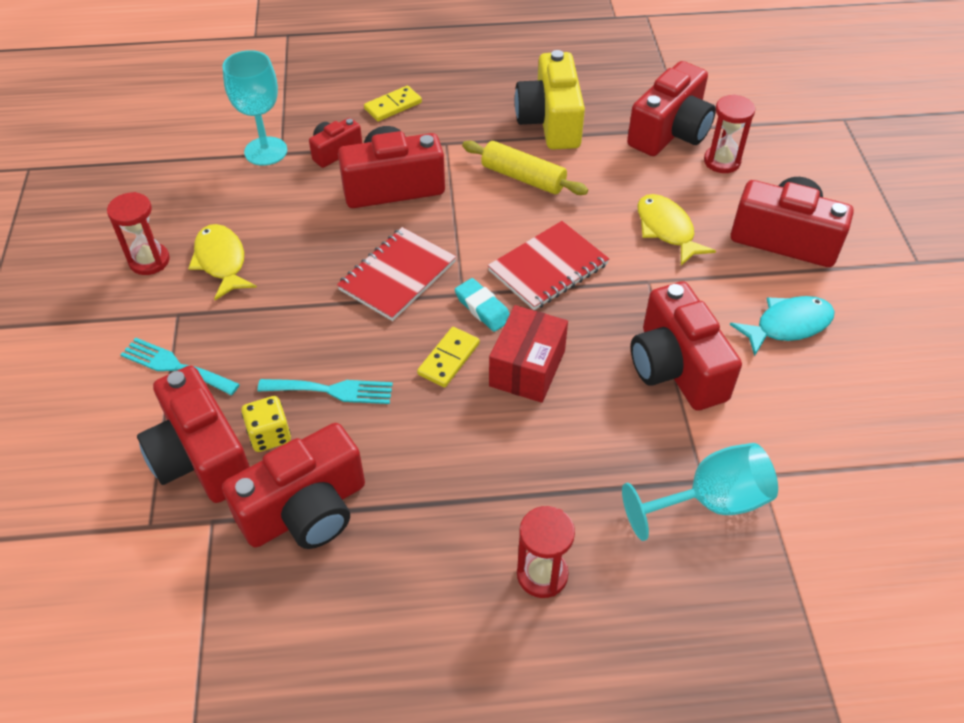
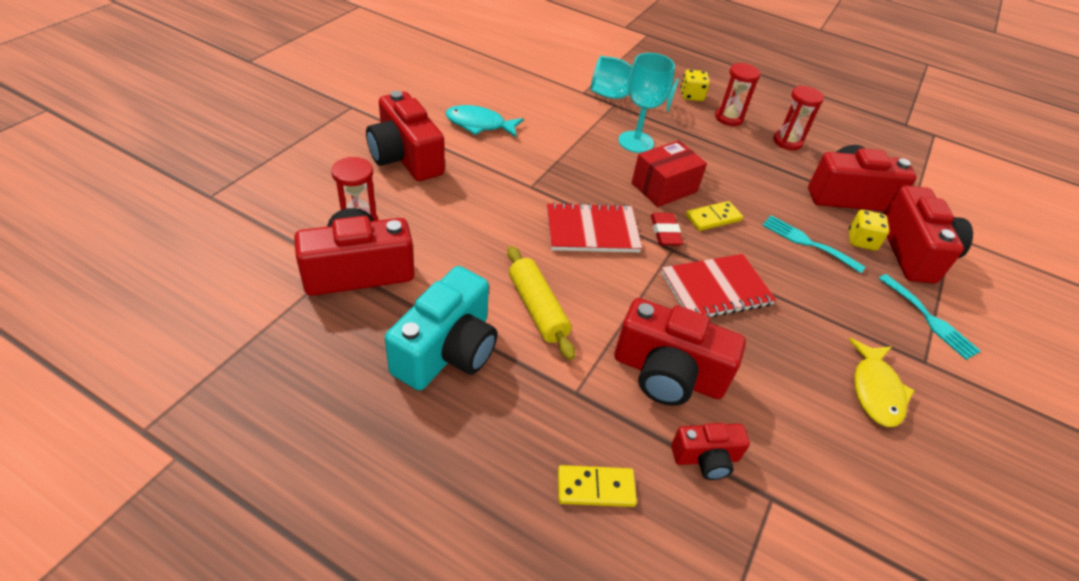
camera: 150 degrees left, 5 degrees down
(149, 261) = (953, 434): red hourglass -> red hourglass (787, 142)
(266, 151) = (791, 513): turquoise goblet -> turquoise goblet (636, 142)
(483, 308) = (665, 232): turquoise eraser -> red eraser
(550, 121) = (447, 350): yellow camera -> turquoise camera
(629, 593) = (691, 96): none -> yellow dice
(666, 229) = (475, 205): yellow fish -> none
(676, 367) = (572, 143): red camera -> none

